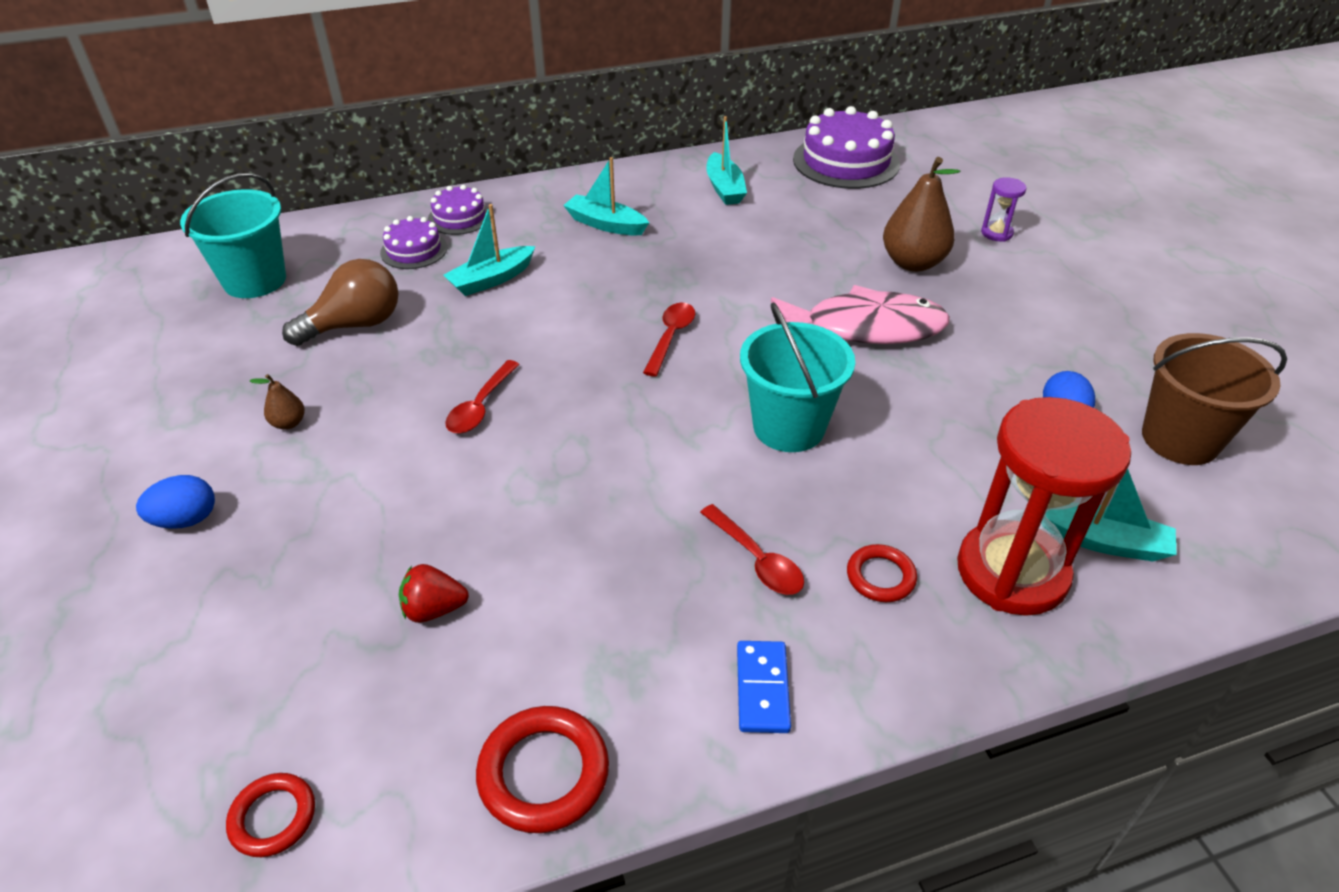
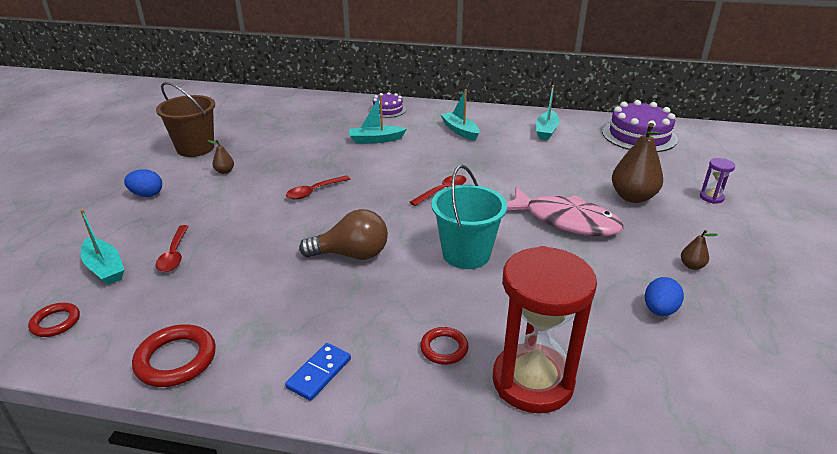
camera: 30 degrees right, 10 degrees down
(255, 280) = (270, 112): turquoise bucket -> none
(355, 325) = (293, 141): brown light bulb -> brown light bulb (351, 254)
(414, 250) = (351, 118): purple cake -> none
(434, 609) = (204, 268): red strawberry -> none
(757, 559) = (381, 311): red spoon -> red spoon (174, 255)
(1048, 340) = (691, 266): none -> brown pear
(1103, 541) = (617, 392): turquoise boat -> turquoise boat (105, 268)
(1180, 439) = (743, 356): brown bucket -> brown bucket (195, 148)

